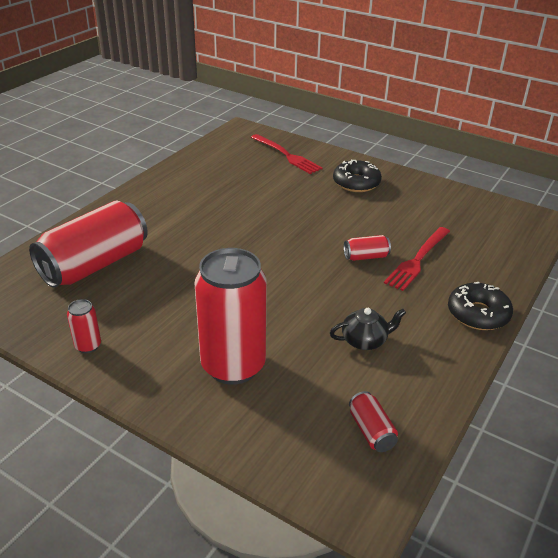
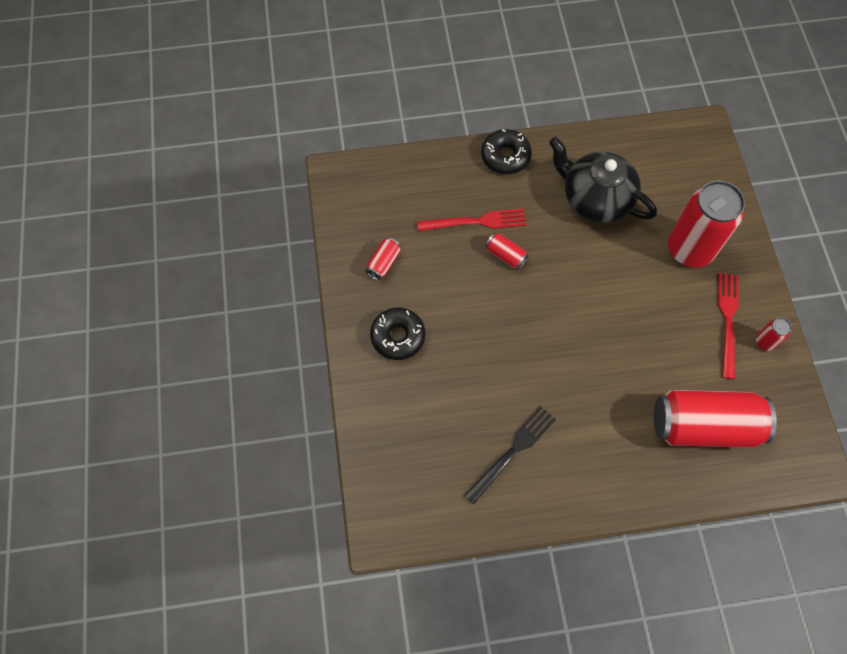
camera: 130 degrees left, 30 degrees up
(215, 184) = (513, 450): none -> black fork
(287, 155) = (399, 435): red fork -> red fork (727, 319)
(365, 340) = (595, 199): black teapot -> black teapot, size x2.04
(371, 431) = (659, 153): red can -> red can (383, 263)

